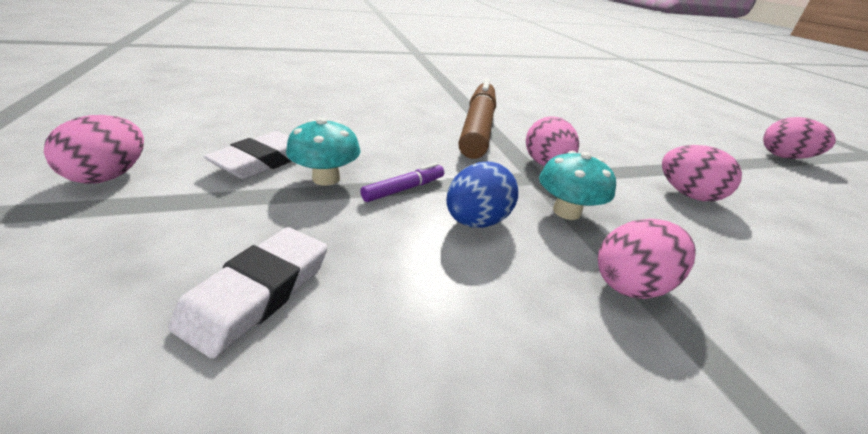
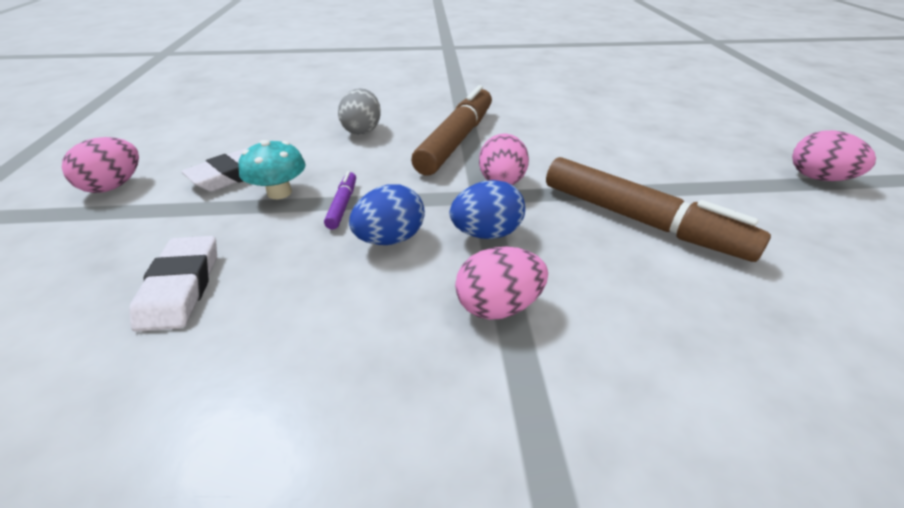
camera: 15 degrees right, 5 degrees up
(258, 293) = (181, 287): white eraser -> white eraser turned 45 degrees counterclockwise
(380, 119) = (362, 130): none -> grey egg
(404, 189) = (343, 205): purple marker -> purple marker turned 60 degrees counterclockwise
(566, 212) = (486, 233): turquoise mushroom -> blue egg
(687, 194) = (640, 221): pink egg -> brown marker

